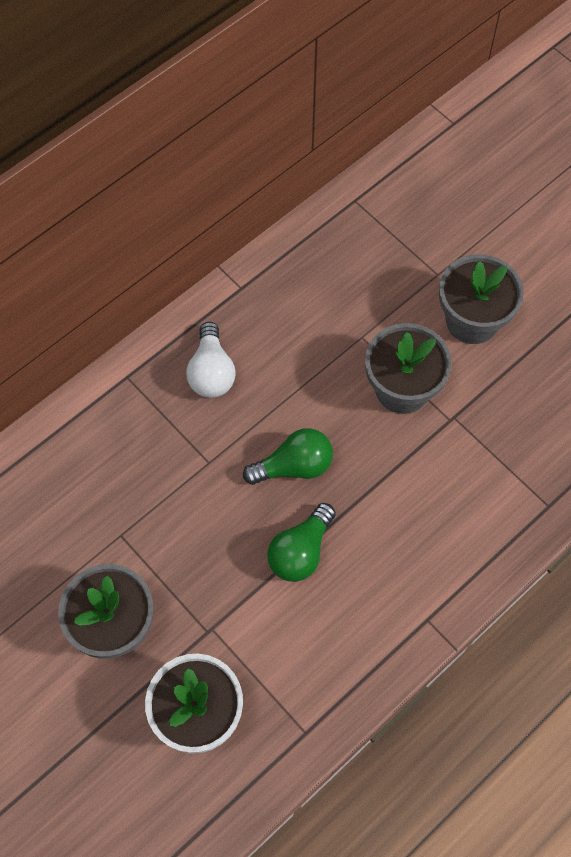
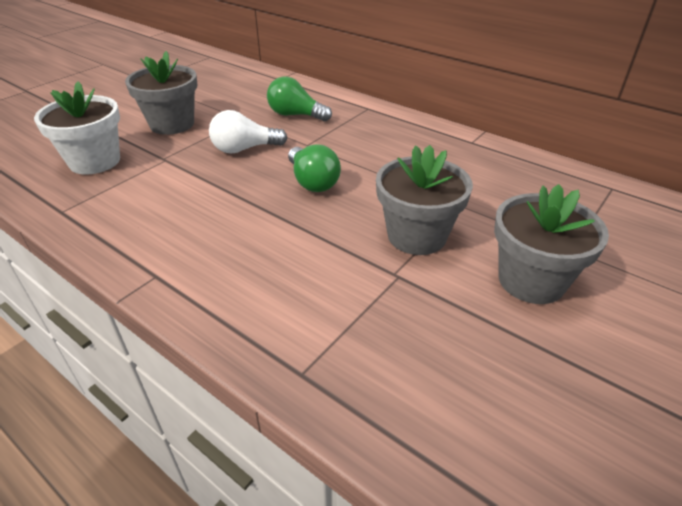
camera: 80 degrees right, 25 degrees down
(211, 372) = (387, 137): white light bulb -> white light bulb (244, 149)
(301, 551) = (231, 193): green light bulb -> green light bulb (295, 115)

